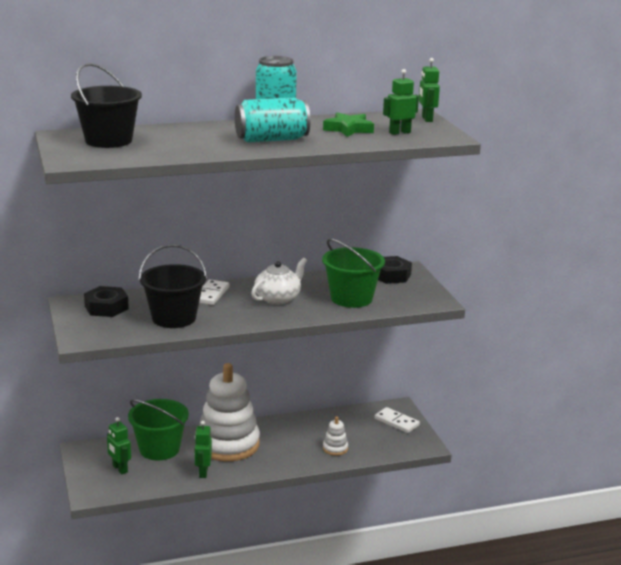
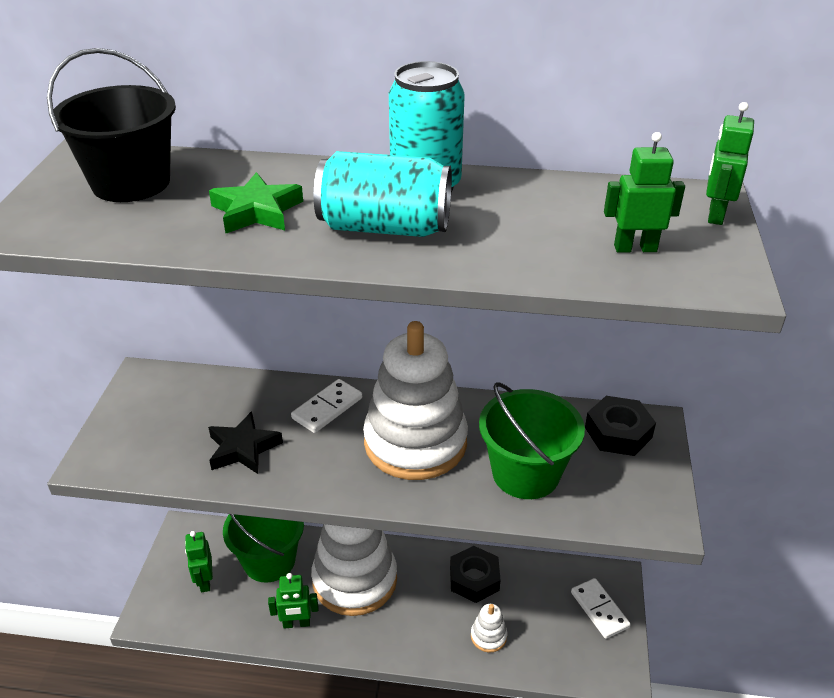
camera: 25 degrees right, 15 degrees up
(106, 307) = (175, 400): black nut -> black nut (474, 579)
(174, 318) = (243, 448): black bucket -> black star
(203, 472) = (296, 623): green robot -> green robot turned 120 degrees counterclockwise
(278, 298) = (415, 442): white teapot -> white stacking toy
(348, 129) = (545, 220): green star -> green star (257, 211)

